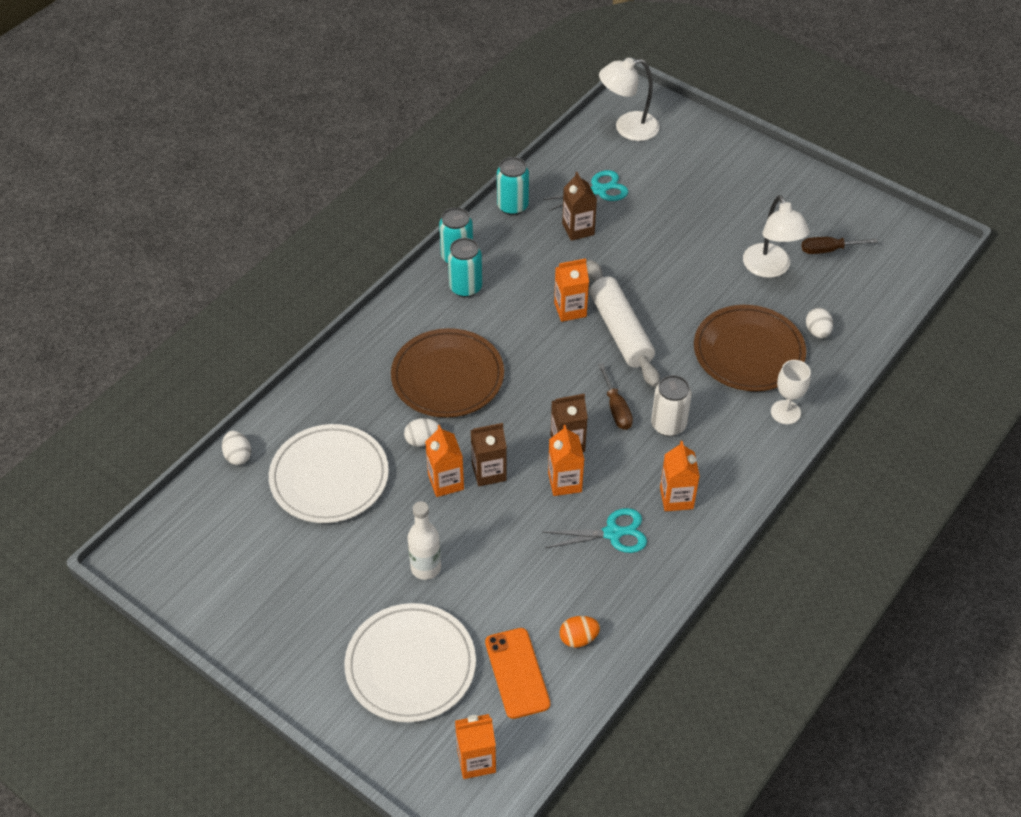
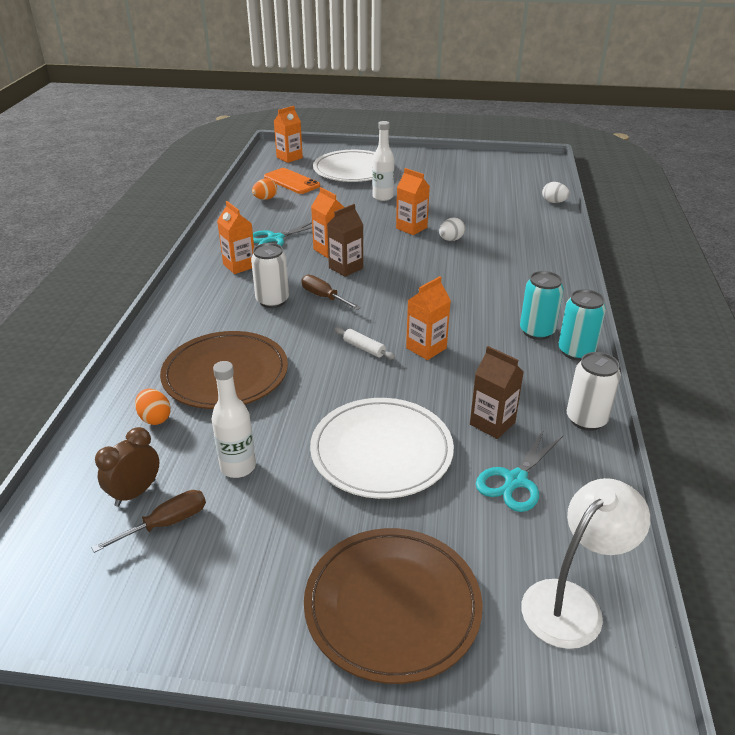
camera: 150 degrees right, 15 degrees down
(329, 477) = (487, 210): white plate -> white plate (381, 451)
(447, 377) = (475, 273): brown plate -> brown plate (392, 606)
(489, 472) = (388, 239): brown carton -> none
(512, 206) = (586, 419): turquoise can -> white can
(620, 331) = (364, 348): white rolling pin -> white rolling pin, size x0.41
(770, 268) = (238, 467): white lamp -> white bottle
(785, 412) = (168, 340): white goblet -> none
(817, 331) = (155, 418): white egg -> orange egg
(844, 278) = (135, 492): none -> brown clock

